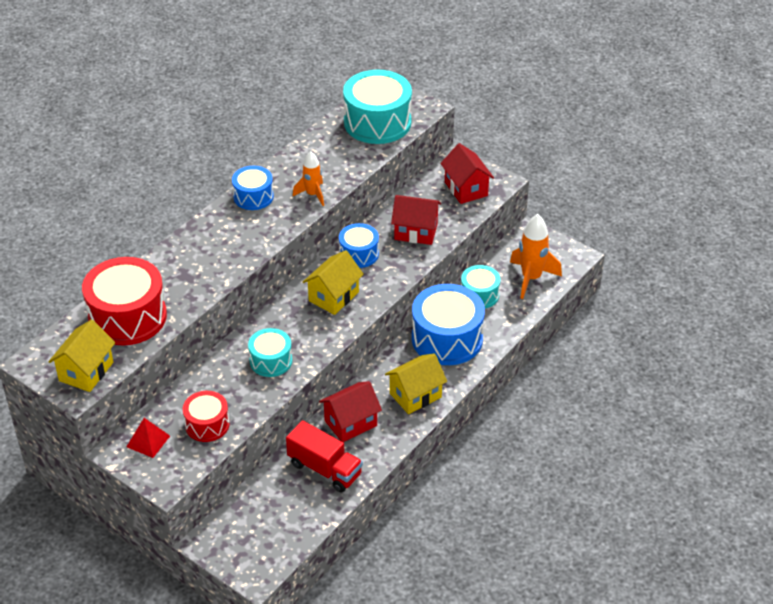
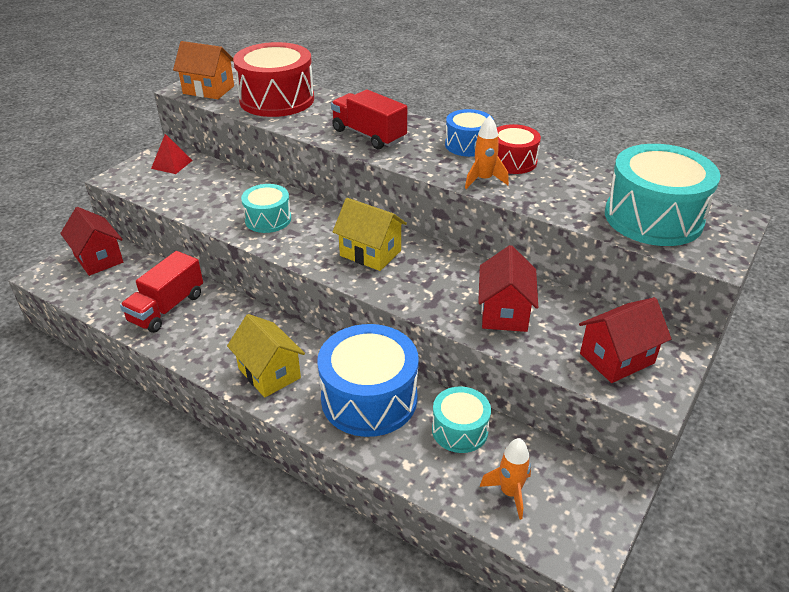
camera: 85 degrees right, 5 degrees down
(86, 371) = (208, 90): yellow house -> orange house
(207, 424) = (185, 191): red drum -> red drum (512, 161)
(221, 254) = (368, 135): none -> red truck
(350, 423) = (230, 322): red house -> red house (98, 259)
(359, 254) = (448, 267): blue drum -> none
(531, 278) = (509, 493): orange rocket -> orange rocket, size x0.63

